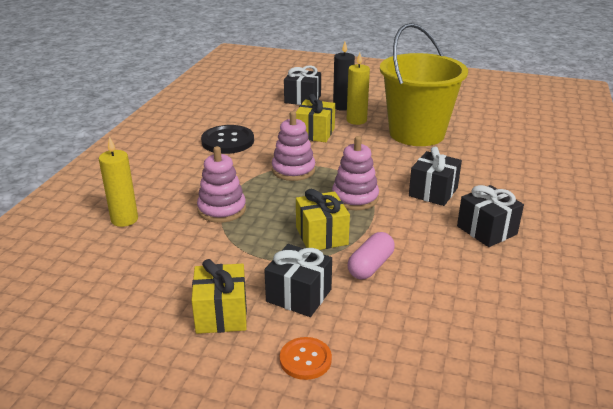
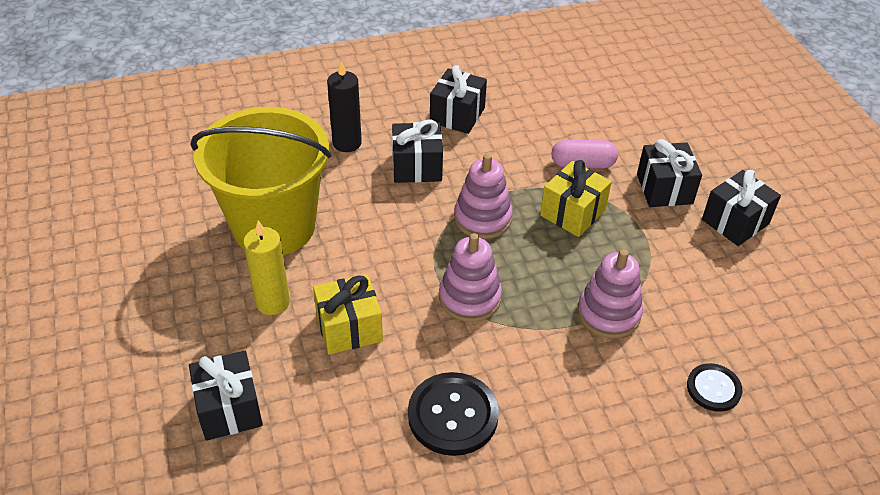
camera: 125 degrees left, 15 degrees up
(124, 219) = (713, 388): yellow candle -> black button
(221, 314) = (735, 222): yellow gift -> black gift
(305, 359) = (719, 155): orange button -> none
(342, 107) = (230, 341): black candle -> black candle (347, 143)

